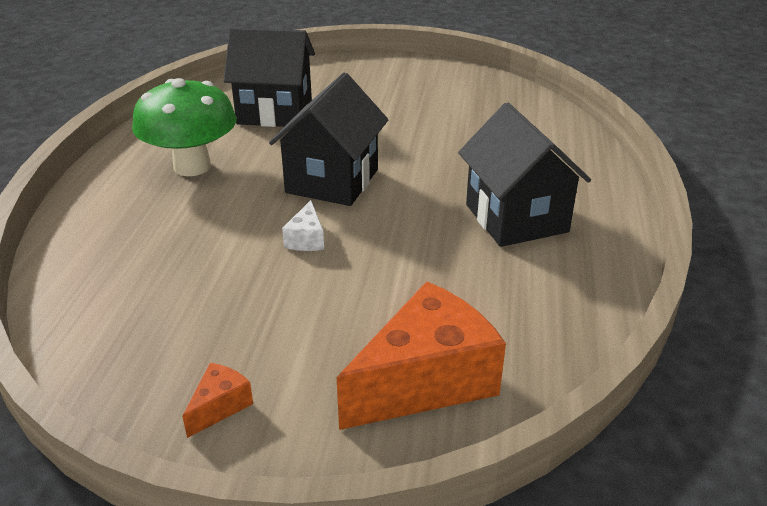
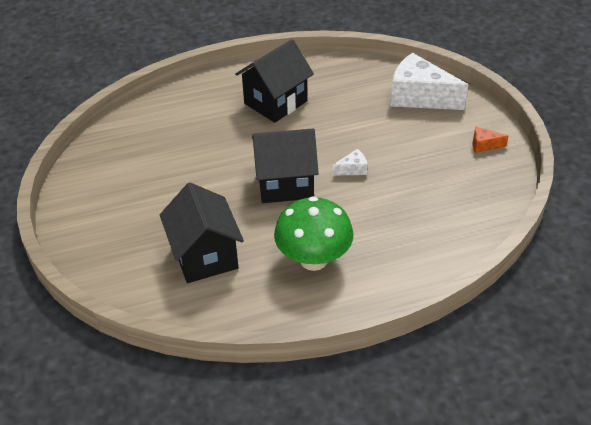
camera: 115 degrees left, 10 degrees up
(425, 381) = (419, 97): orange cheese -> white cheese

